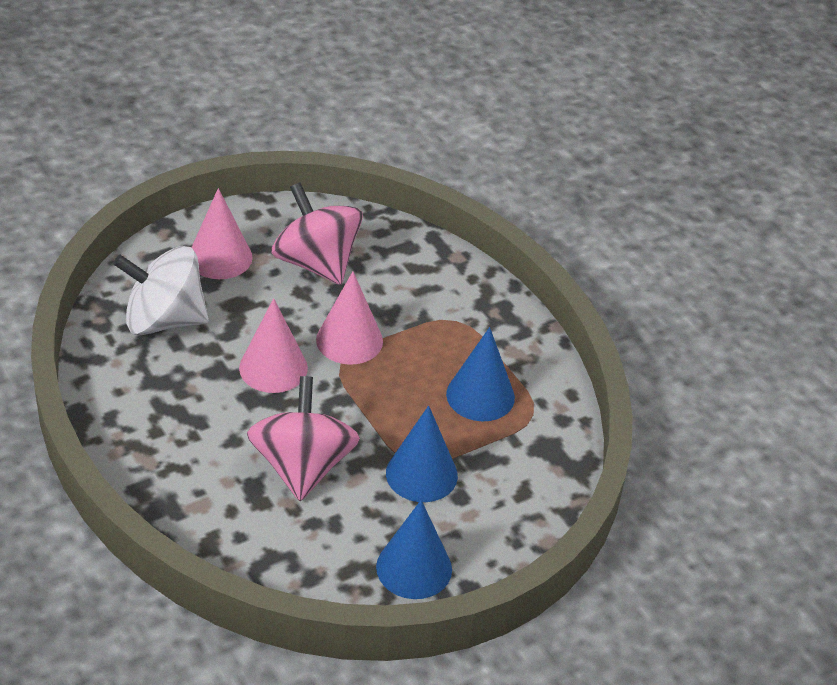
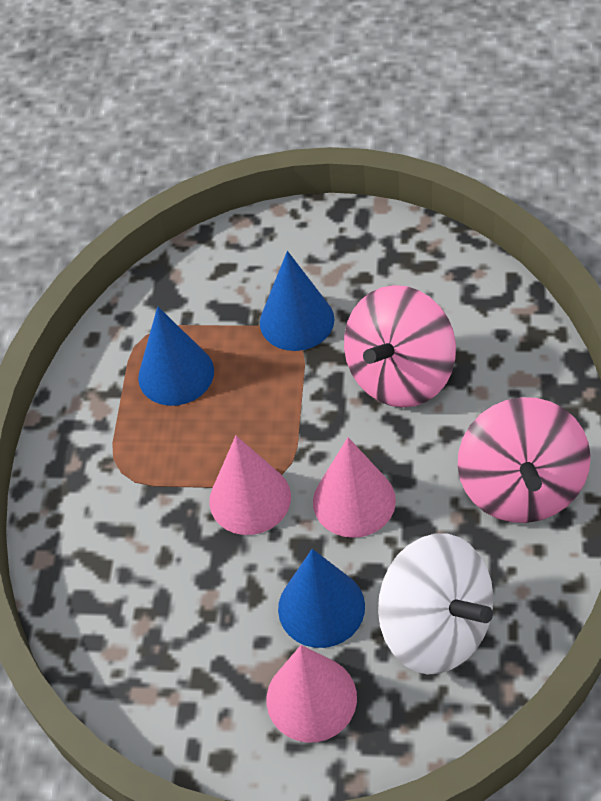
camera: 135 degrees left, 10 degrees up
(316, 263) = (204, 629): pink spinning top -> pink spinning top (520, 487)
(414, 568) = (369, 244): blue cone -> blue cone (321, 607)

